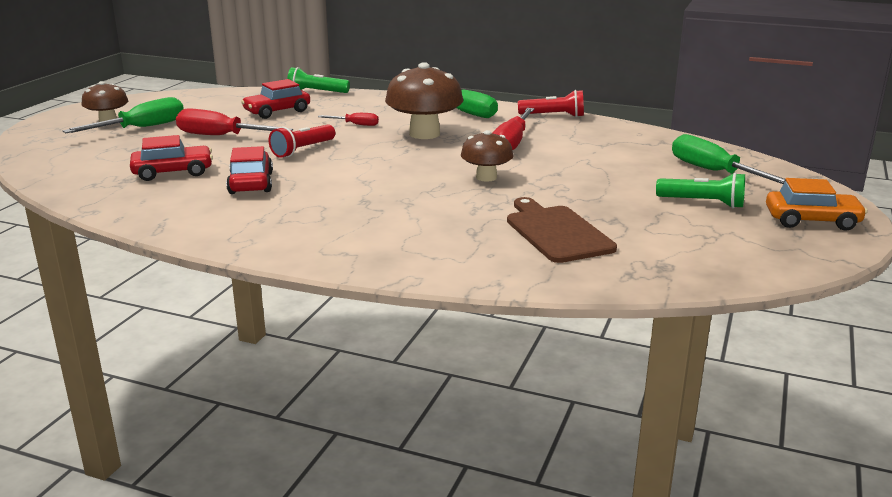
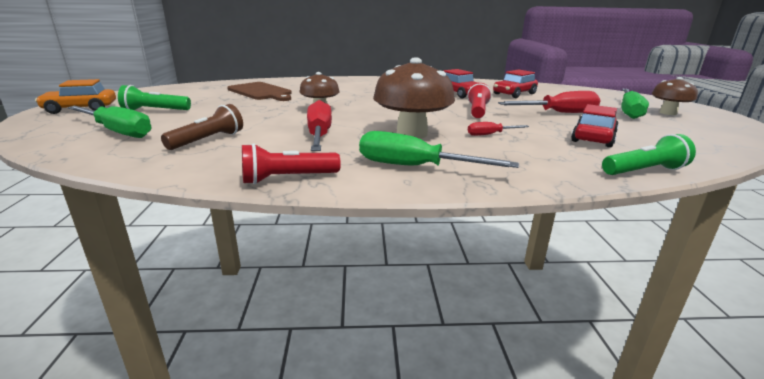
camera: 155 degrees right, 0 degrees up
(616, 150) = (208, 140): none -> brown flashlight

